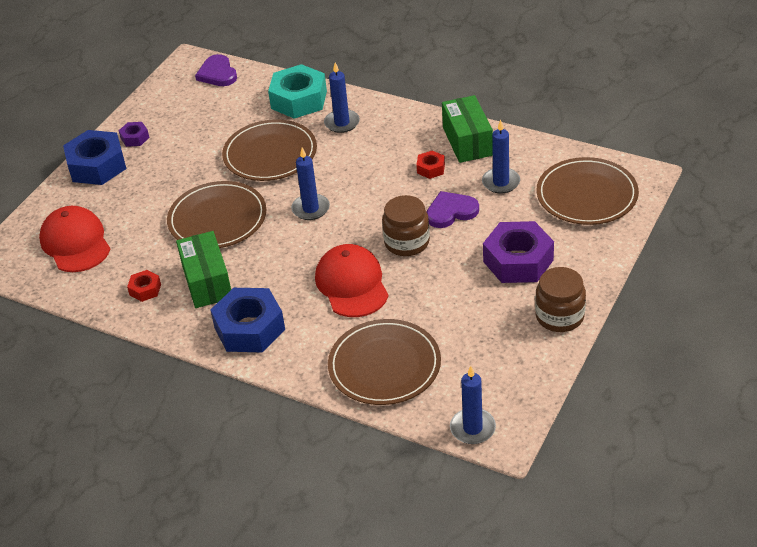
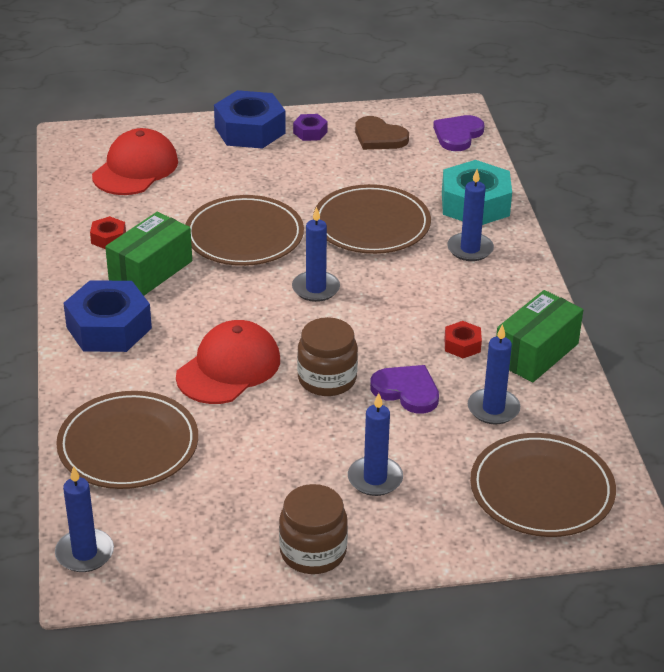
camera: 50 degrees right, 5 degrees down
(178, 109) = (379, 137): none -> brown heart
(518, 261) = (375, 478): purple nut -> blue candle

